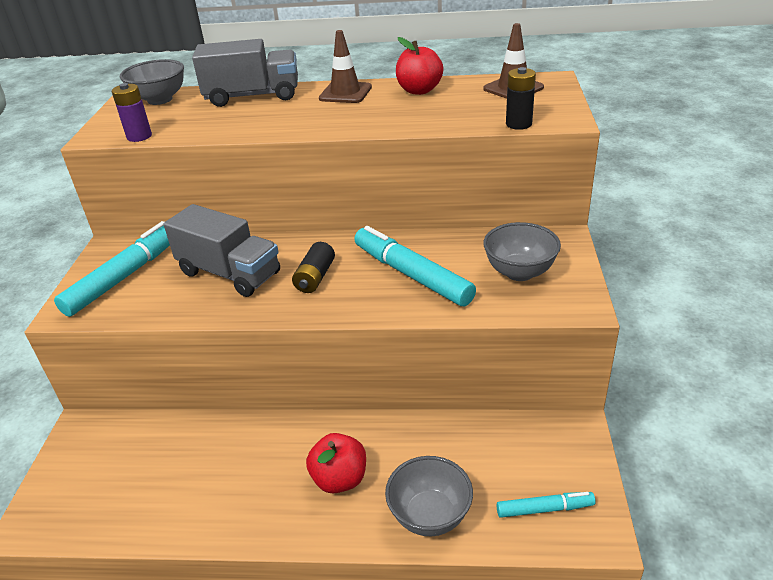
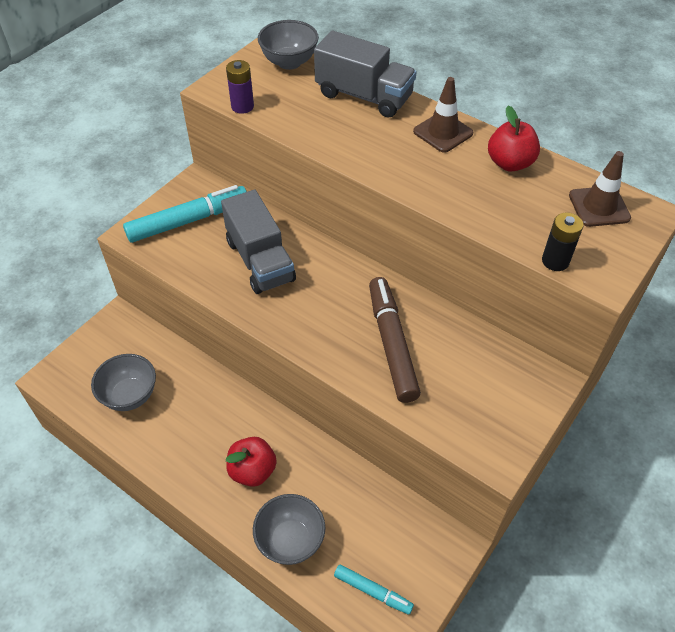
camera: 30 degrees right, 15 degrees up
(315, 277) = (317, 302): black battery -> none
(412, 275) = (392, 344): turquoise marker -> brown marker
(519, 272) = (480, 394): grey bowl -> grey bowl (130, 395)

